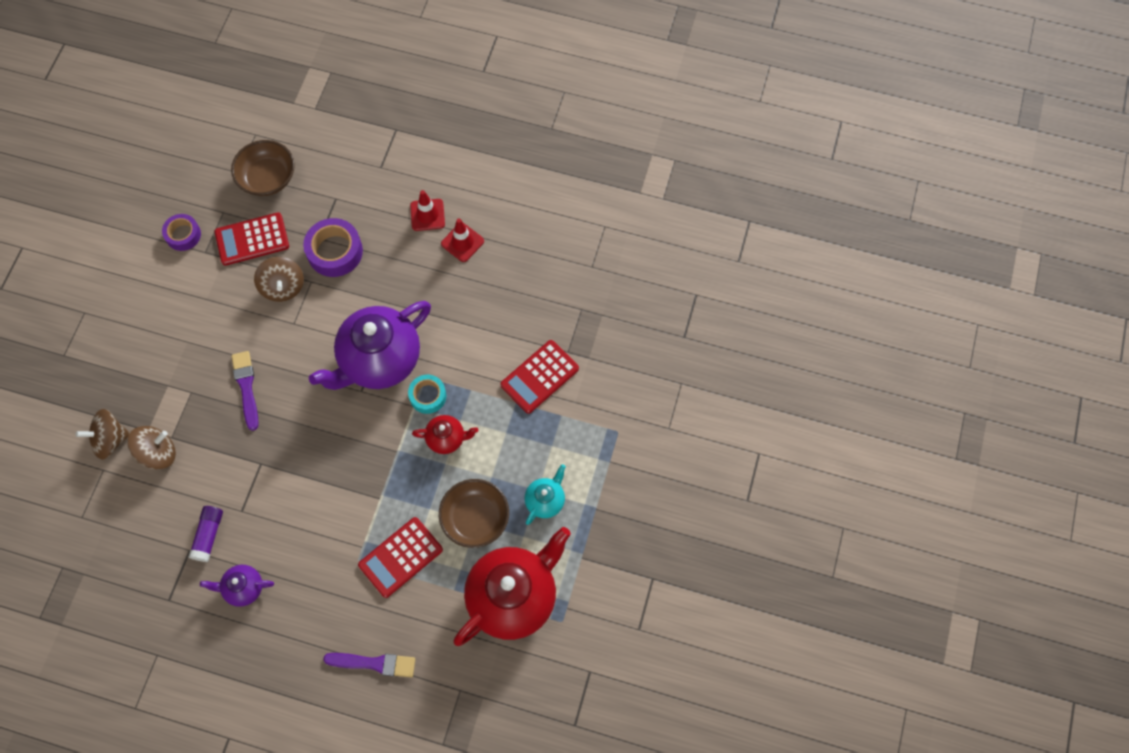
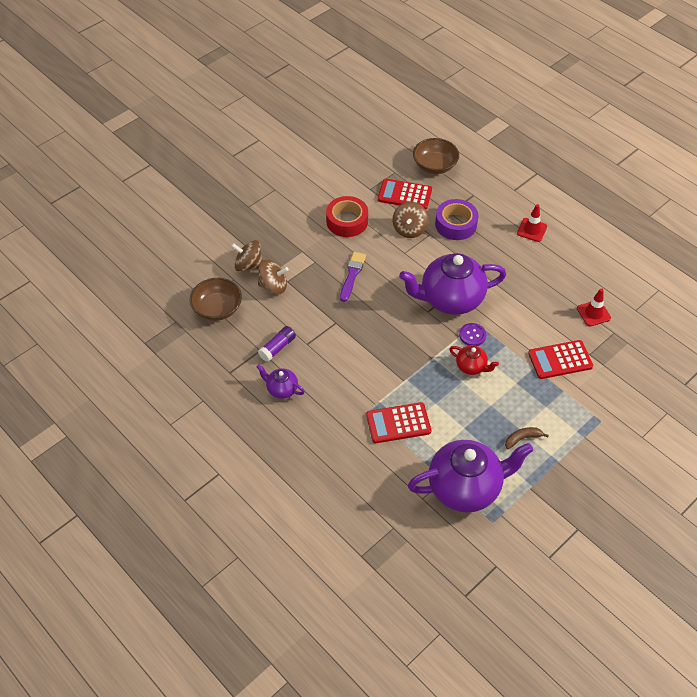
camera: 30 degrees right, 15 degrees down
(183, 235) = (362, 174): purple tape -> none
(200, 314) = (347, 221): none -> red tape
(374, 663) = (342, 479): purple brush -> none
(428, 396) = (472, 335): turquoise tape -> purple button
(462, 242) = (548, 256): red traffic cone -> red traffic cone (593, 313)
(475, 518) = (465, 425): brown bowl -> brown bowl (217, 308)
(513, 596) = (465, 488): red teapot -> purple teapot
(545, 500) = (522, 438): turquoise teapot -> brown banana

